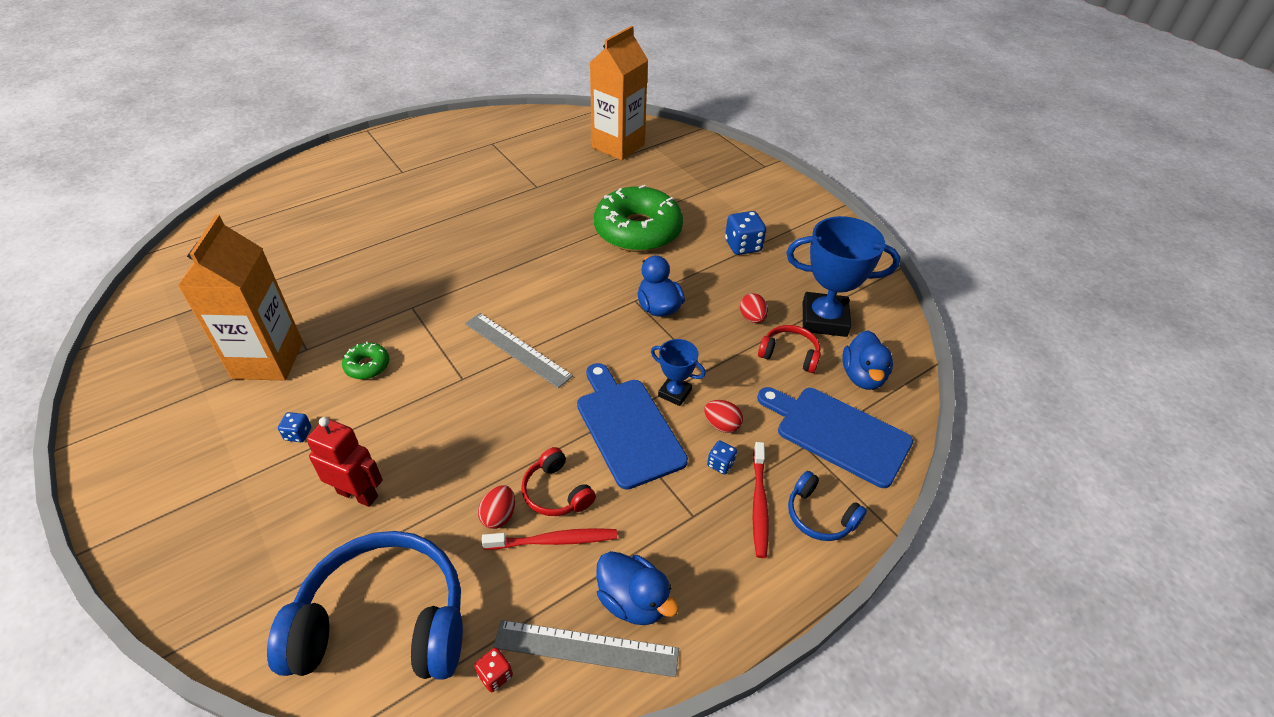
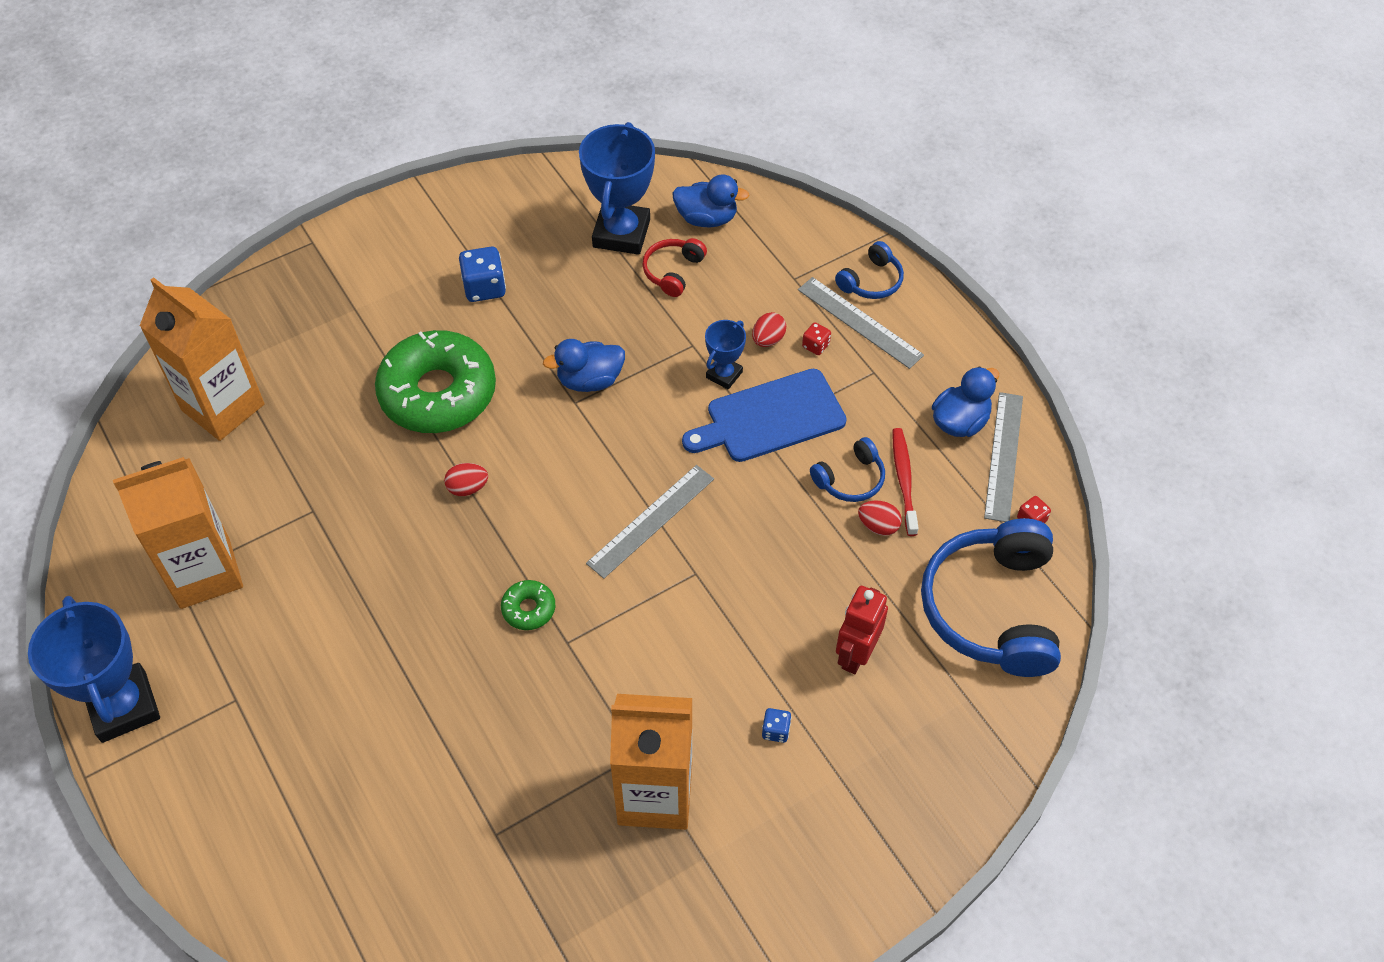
camera: 85 degrees left, 10 degrees up
(367, 366) = (670, 677): green donut -> green donut (528, 609)
(407, 136) = (123, 706): none -> blue trophy
(493, 152) = (205, 573): none -> orange carton
(556, 492) = (850, 479): red headphones -> blue headphones
(720, 464) = (815, 346): blue dice -> red dice
(752, 318) = (614, 295): red egg -> red egg (467, 488)
(759, 503) = (859, 322): red toothbrush -> grey ruler
(838, 434) = (779, 251): blue cutting board -> none

